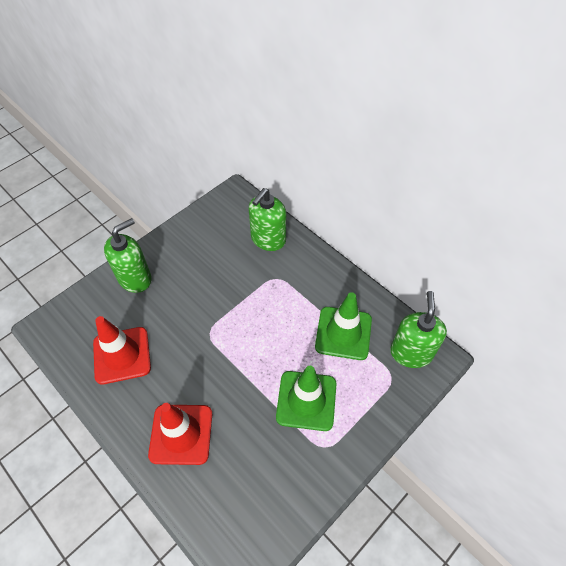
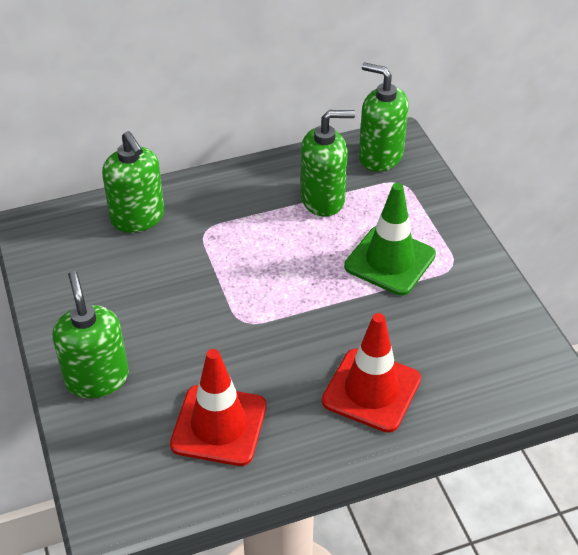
camera: 65 degrees left, 10 degrees down
(343, 333) = (323, 199): green traffic cone -> green soap dispenser

